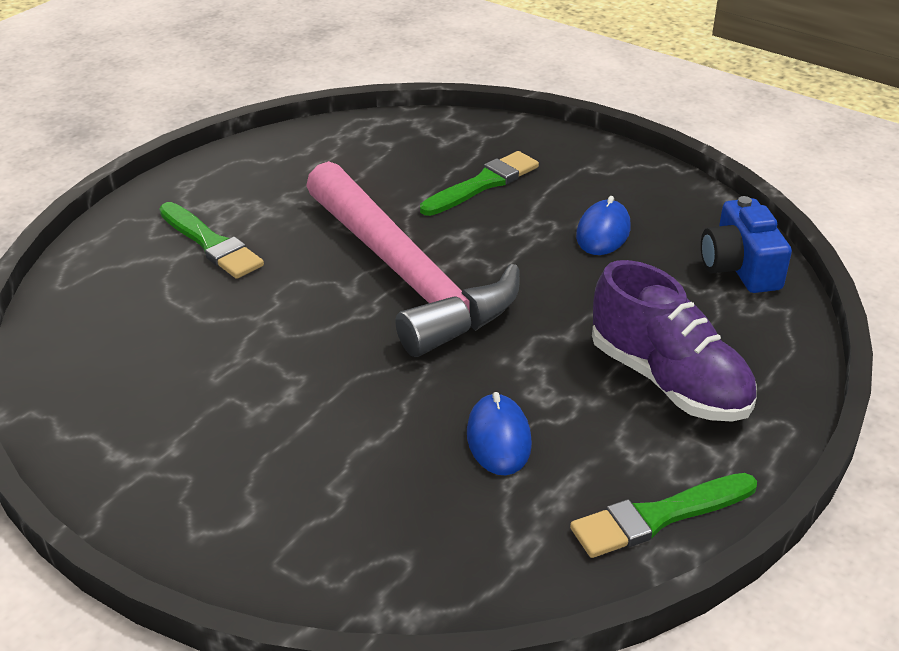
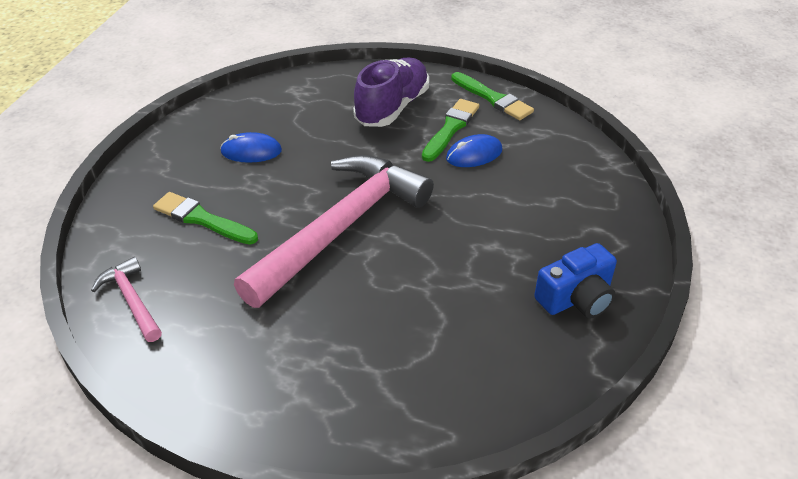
camera: 110 degrees left, 5 degrees up
(211, 244) = (347, 354): green brush -> green brush (451, 128)
(383, 136) = (131, 300): none -> pink hammer
(740, 267) = (271, 96): blue camera -> blue camera (576, 298)

